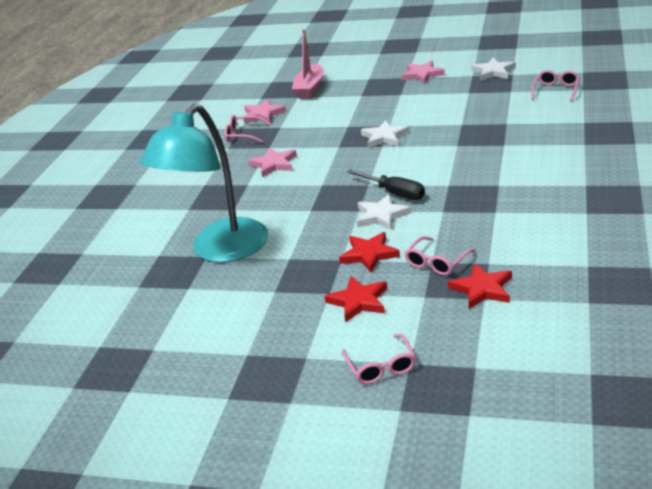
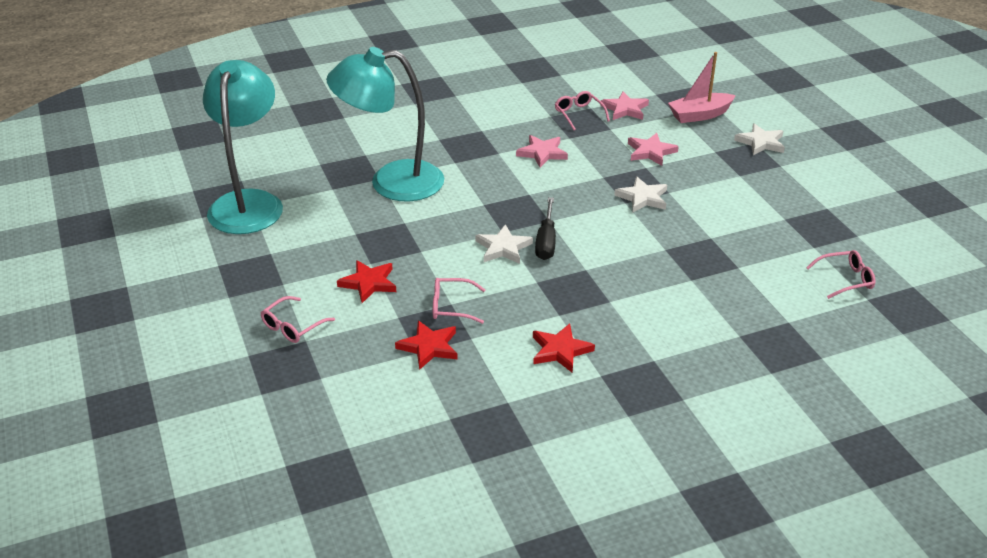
camera: 50 degrees right, 5 degrees up
(145, 349) = (249, 203): none -> turquoise lamp
(369, 254) = (438, 263): red star -> red star (560, 350)
(422, 75) = (796, 173): pink star -> pink star (650, 152)
(493, 72) = (849, 220): white star -> white star (761, 142)

